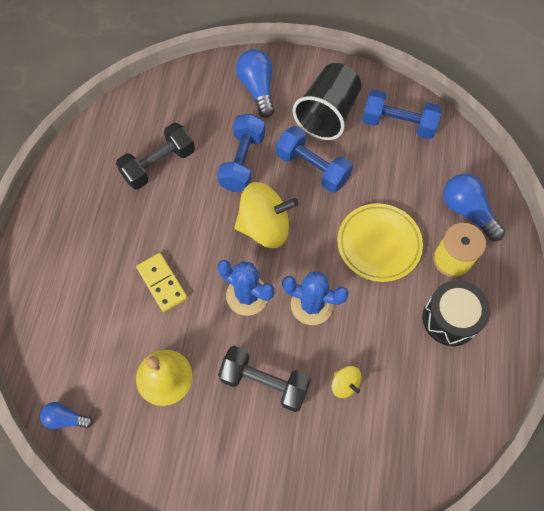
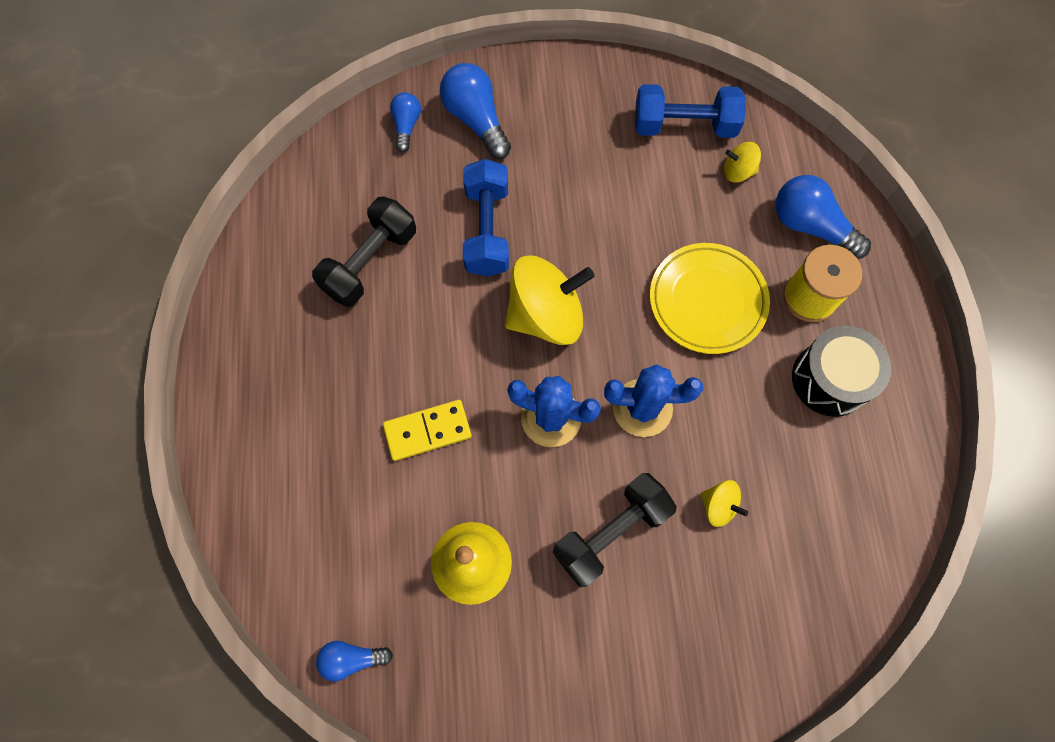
camera: 15 degrees left, 5 degrees up
(162, 283) = (427, 431): yellow domino -> yellow domino turned 60 degrees counterclockwise
(210, 83) = (406, 126): none -> blue light bulb
(264, 382) = (611, 532): black dumbbell -> black dumbbell turned 45 degrees counterclockwise
(312, 168) = (586, 215): blue dumbbell -> none
(327, 114) = (584, 134): black cup -> none
(426, 163) = (738, 171): none -> yellow spinning top

